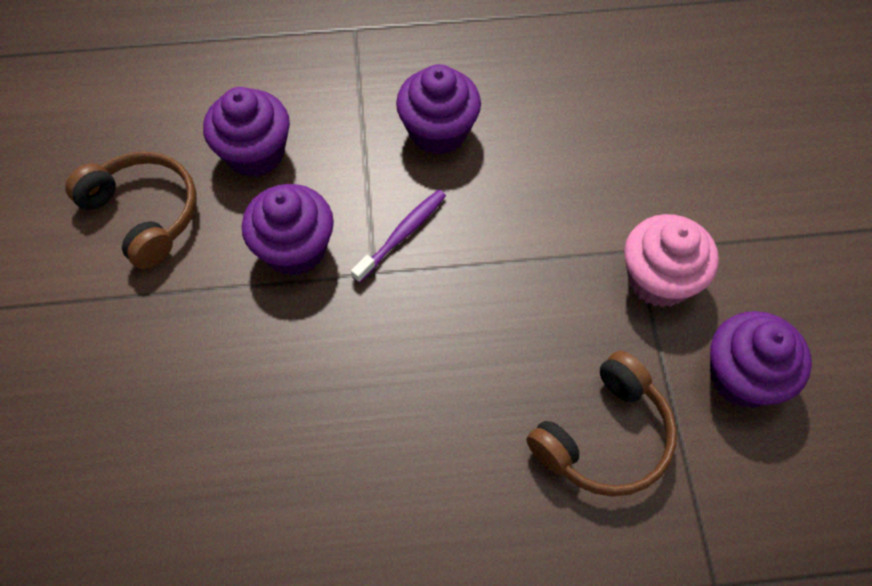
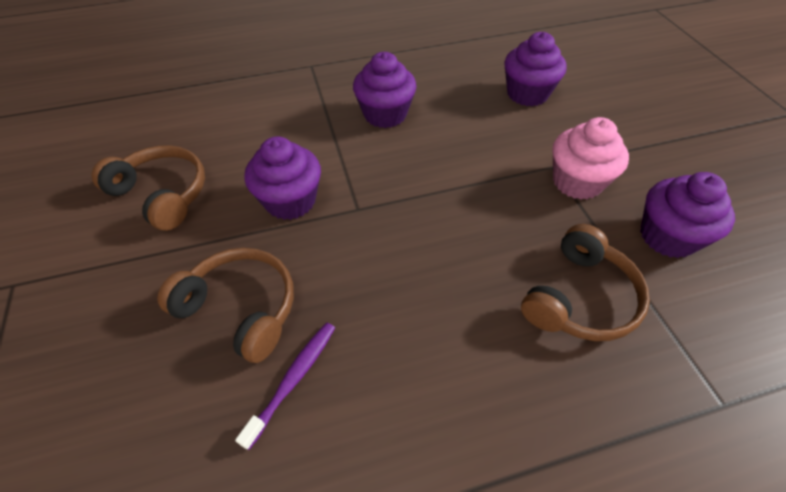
camera: 10 degrees left, 10 degrees down
(221, 382) = (241, 308): none -> brown headphones
(255, 153) = (249, 144): purple cupcake -> purple cupcake (527, 94)
(402, 235) = (374, 180): purple toothbrush -> purple toothbrush (293, 379)

